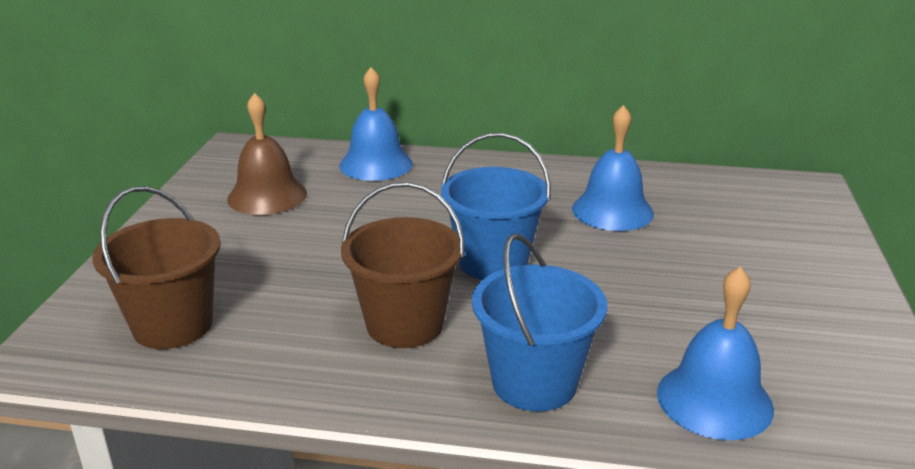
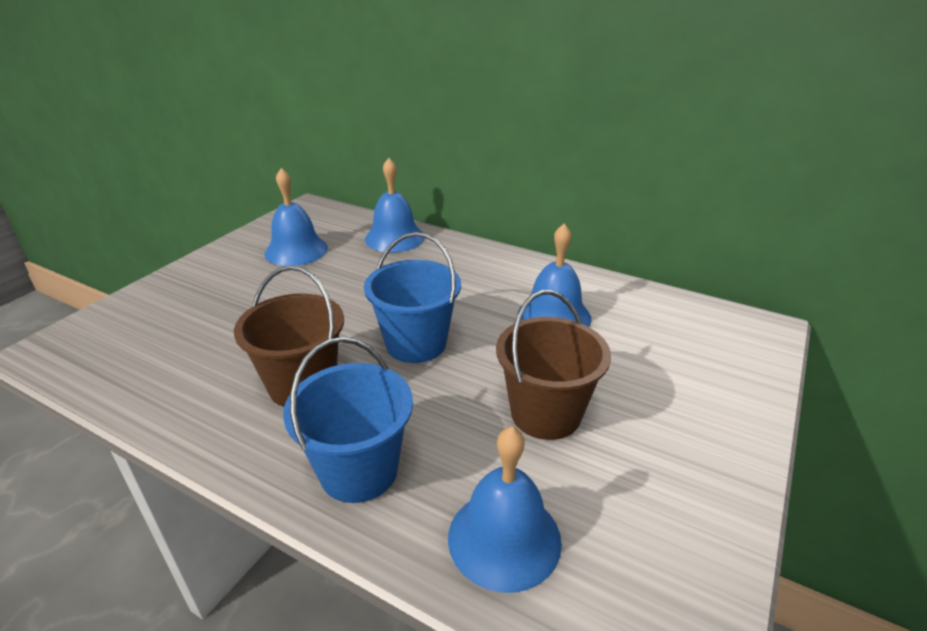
camera: 20 degrees right, 5 degrees up
(173, 325) = (145, 344): brown bucket -> brown bucket (545, 414)
(267, 196) = (296, 250): brown bell -> blue bell

